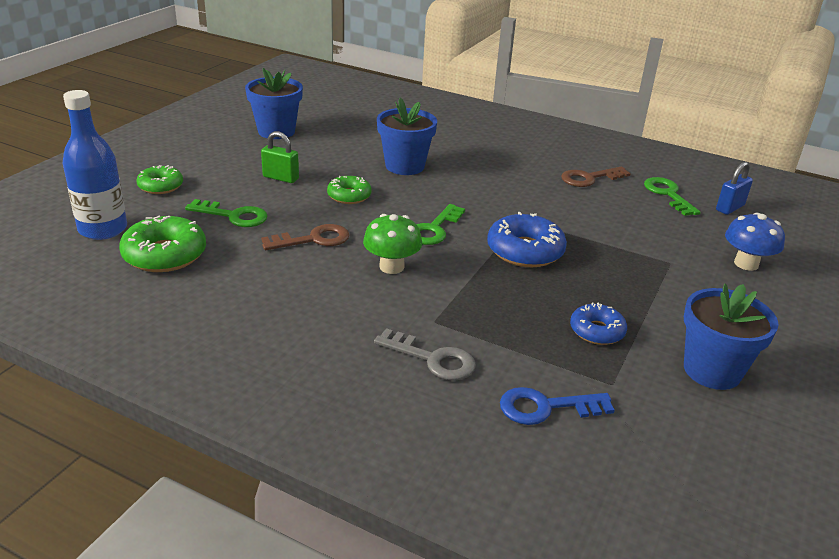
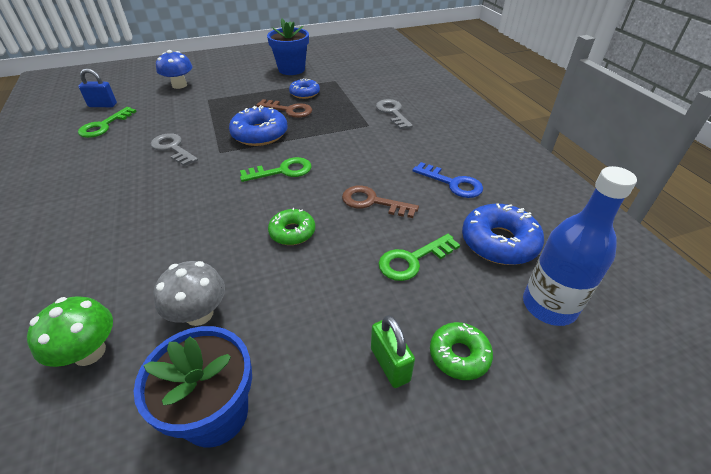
camera: 135 degrees left, 10 degrees up
(165, 255) = (499, 242): green donut -> blue donut
(233, 216) = (413, 260): green key -> green key turned 90 degrees counterclockwise
(280, 178) = (320, 293): green padlock -> green padlock (390, 364)
(340, 148) = (199, 314): none -> grey mushroom
(391, 267) = (348, 159): green mushroom -> green mushroom (89, 352)
(405, 166) = (193, 244): blue flower pot -> none
(546, 407) = (372, 84): blue key -> blue key (452, 183)
(564, 205) = (173, 148): none -> grey key
(589, 178) = (108, 158): brown key -> brown key (289, 110)

